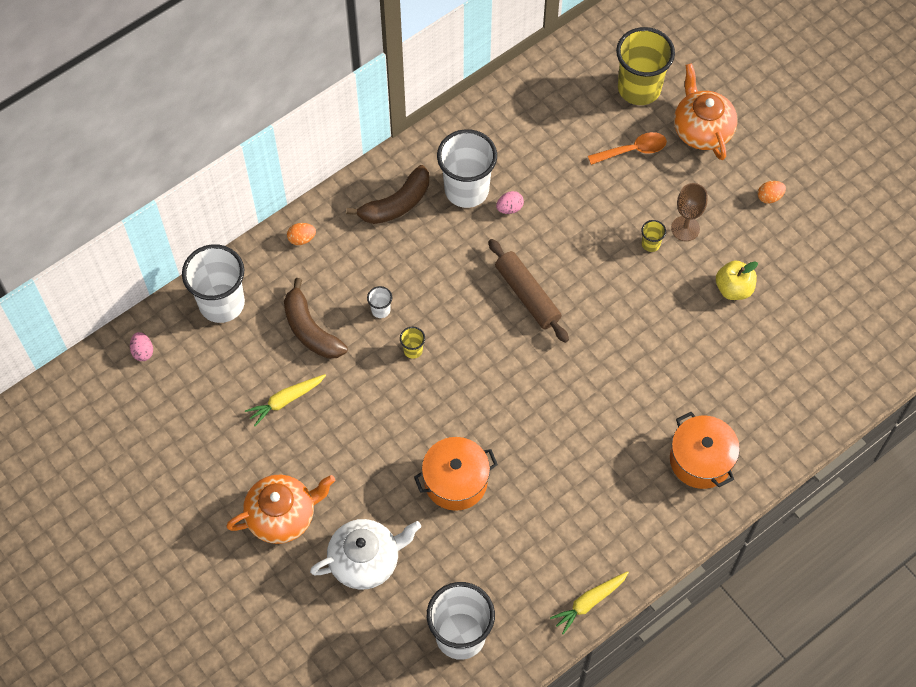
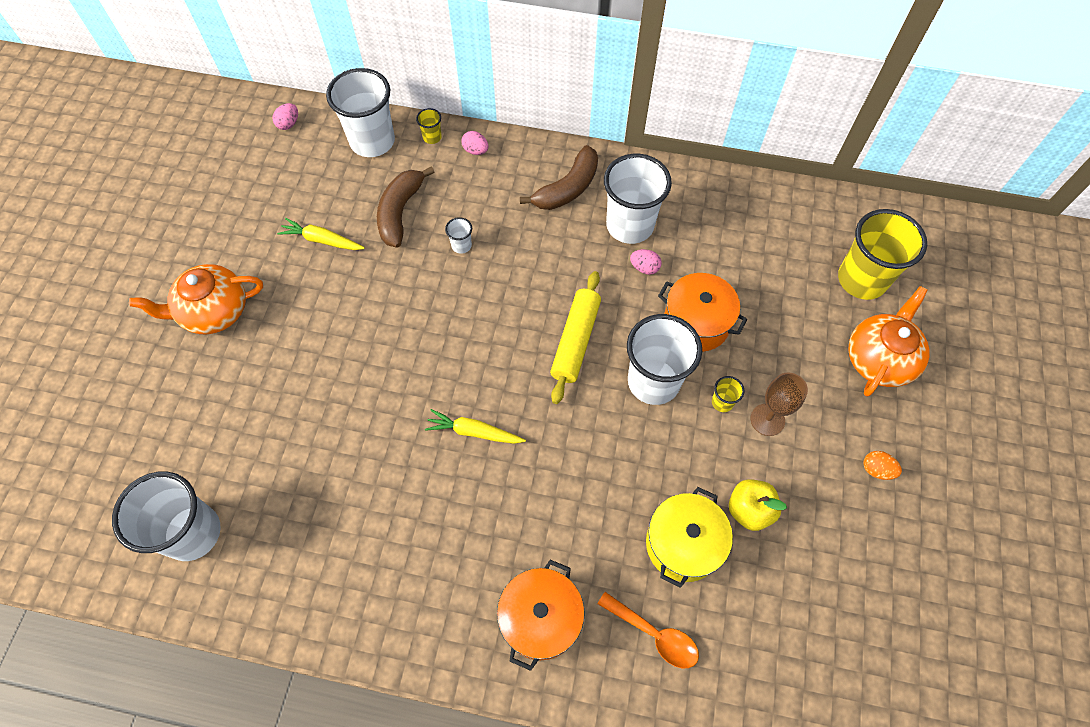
camera: 50 degrees right, 0 degrees up
(282, 516) = (214, 311): orange teapot -> orange teapot turned 135 degrees clockwise
(302, 239) = (475, 150): orange egg -> pink egg
(365, 560) = (215, 402): white teapot -> none
(396, 204) = (568, 188): brown banana -> brown banana turned 60 degrees counterclockwise
(413, 350) = (445, 294): yellow cup -> yellow cup (432, 137)
(455, 481) = (346, 417): orange pot -> orange pot (696, 323)
(527, 295) = (575, 341): brown rolling pin -> yellow rolling pin
(589, 602) = (306, 625): yellow carrot -> yellow carrot (474, 432)
(600, 272) = (653, 382): none -> white cup
(633, 150) = (798, 319): orange spoon -> orange spoon (654, 634)
(722, 343) = (683, 544): none -> yellow pot

